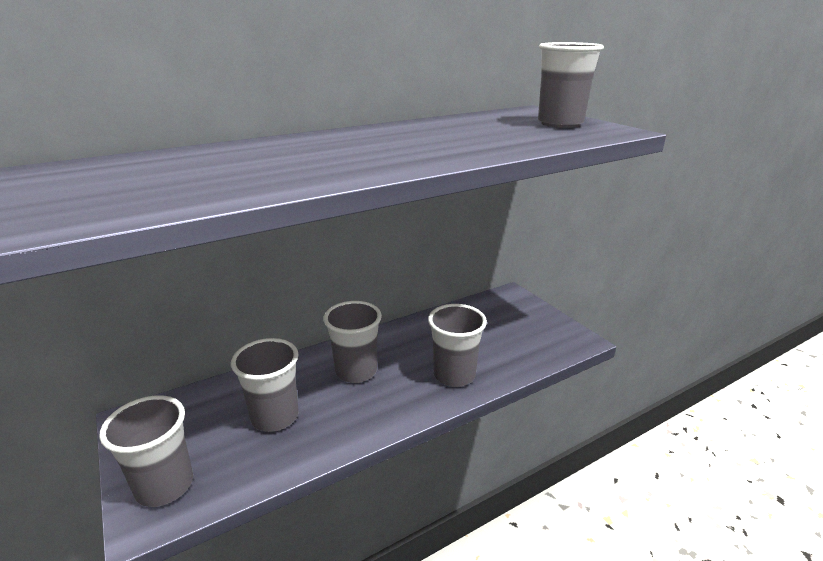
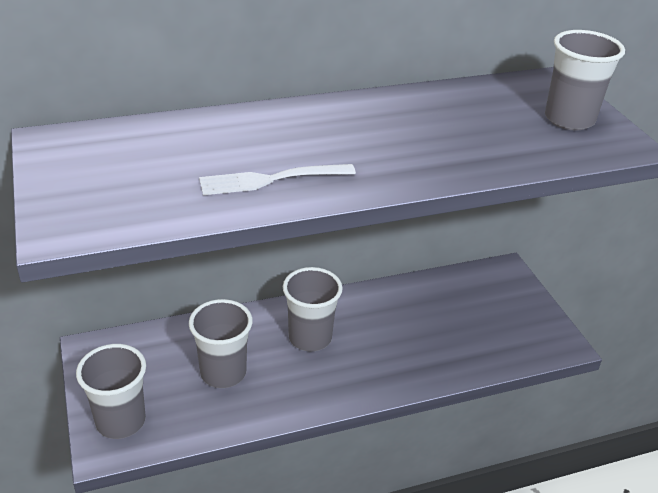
camera: 10 degrees right, 10 degrees up
(300, 171) = (272, 179): none -> white fork
(454, 375) = (410, 361): grey cup -> none

